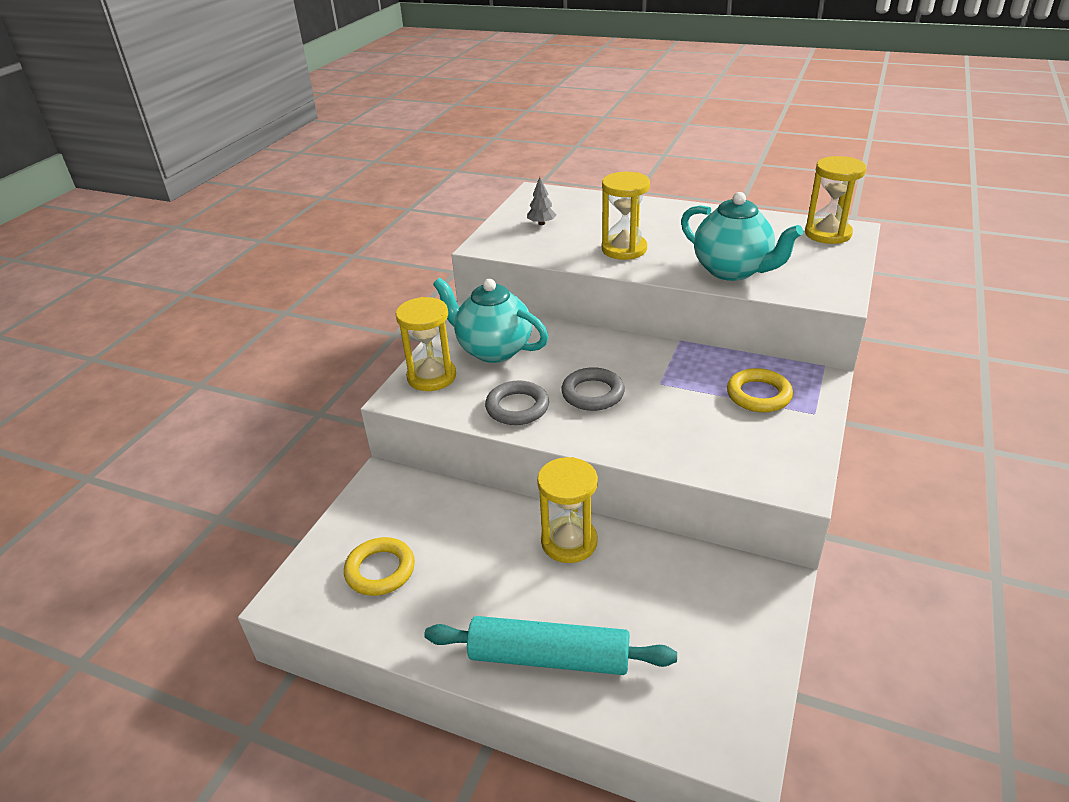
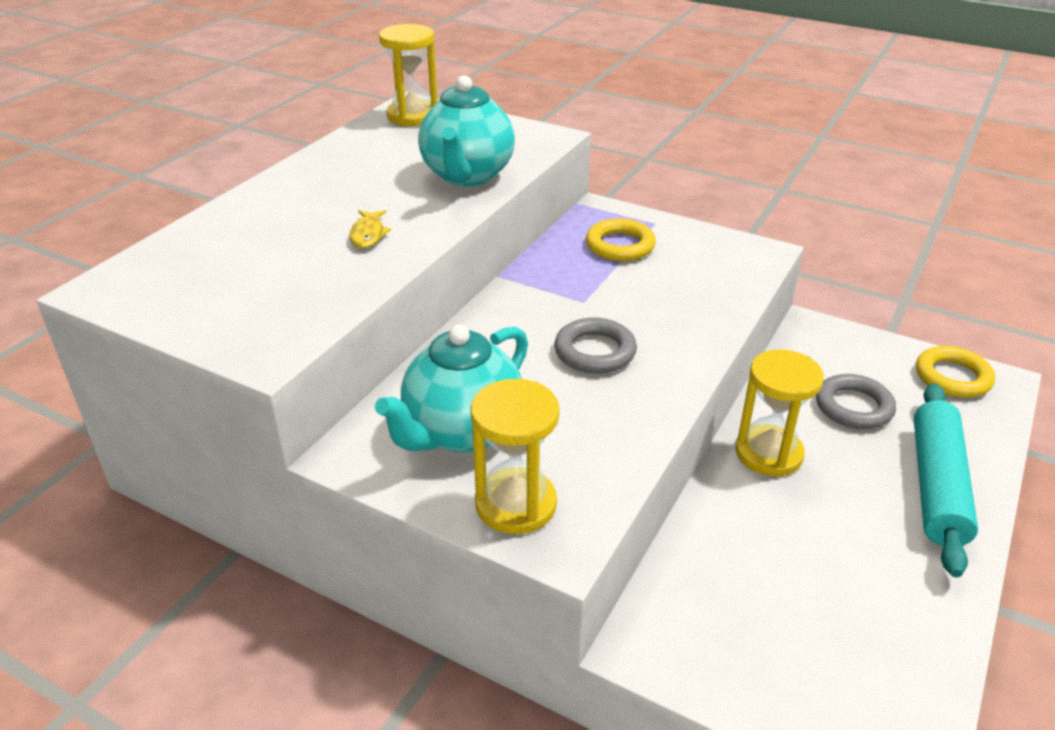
camera: 85 degrees left, 0 degrees up
(380, 570) = (834, 643): yellow ring -> yellow ring (952, 377)
(517, 407) = (613, 417): grey ring -> grey ring (853, 407)
(541, 223) = (230, 293): grey tree -> none
(624, 249) = (368, 235): yellow hourglass -> yellow fish
(733, 271) = (467, 176): turquoise teapot -> turquoise teapot turned 135 degrees clockwise

